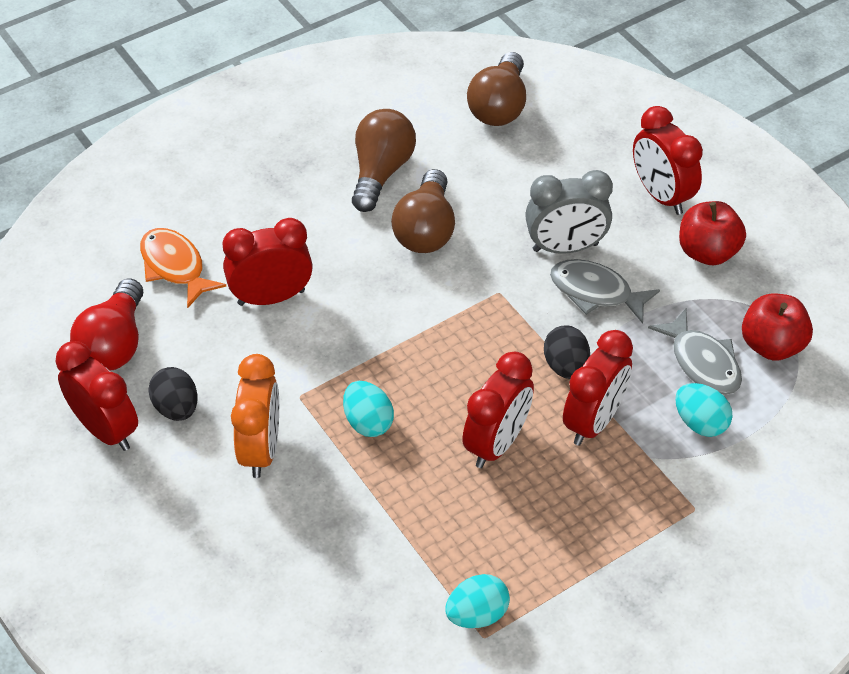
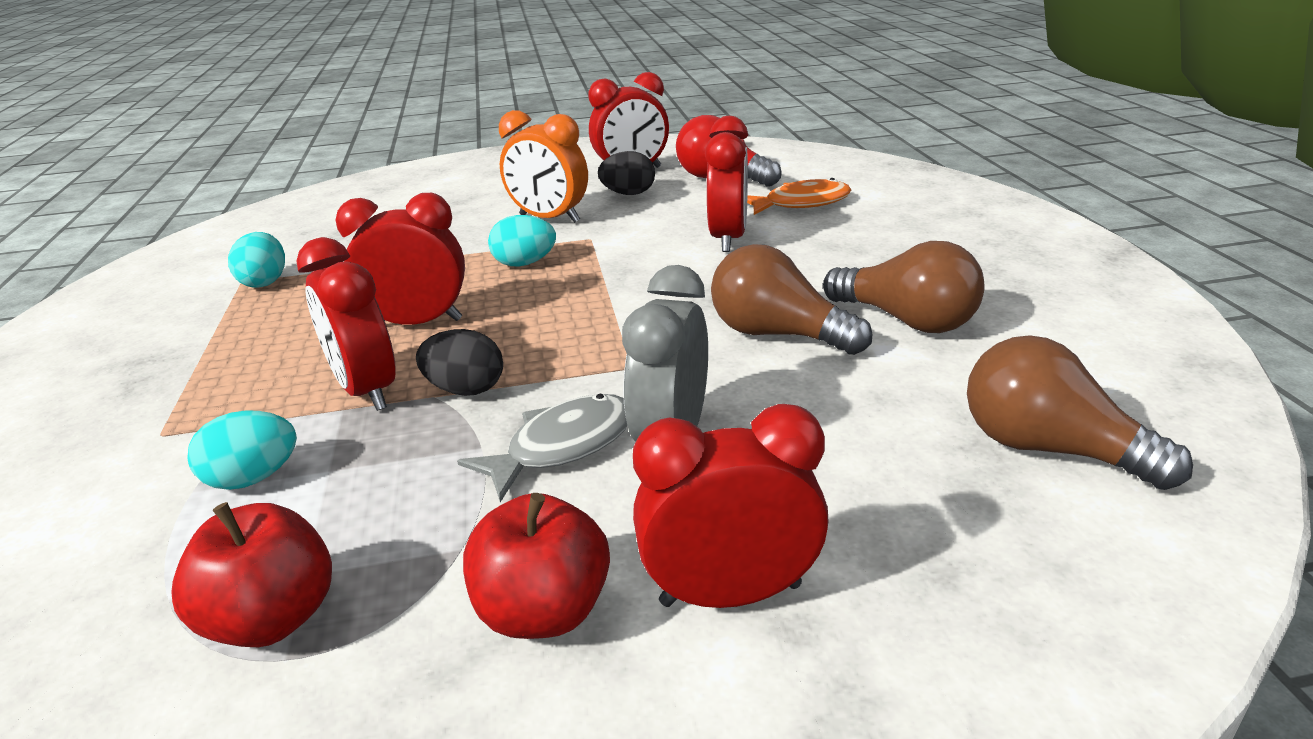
camera: 115 degrees right, 20 degrees down
(496, 443) = (418, 323): red clock -> red clock turned 120 degrees clockwise
(702, 362) = (338, 516): grey fish -> none

